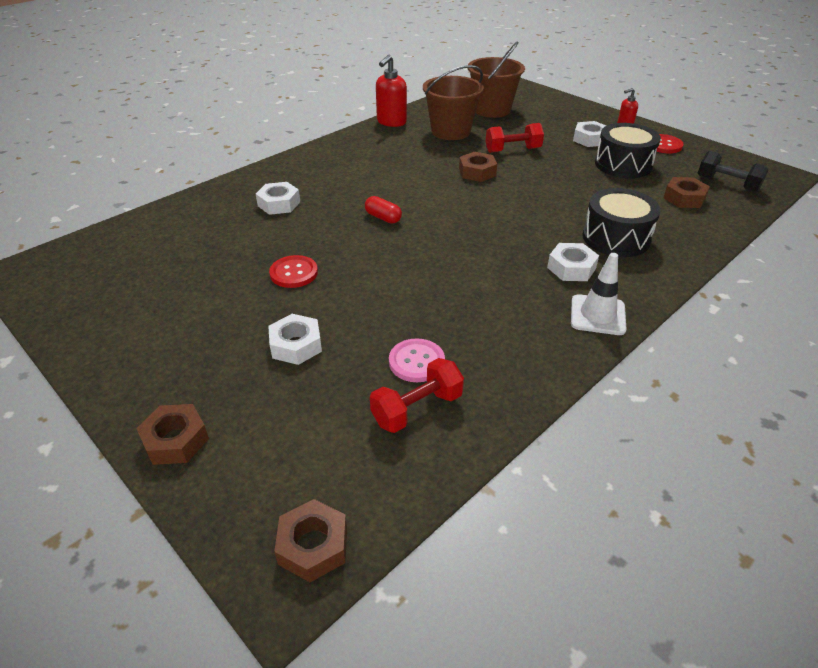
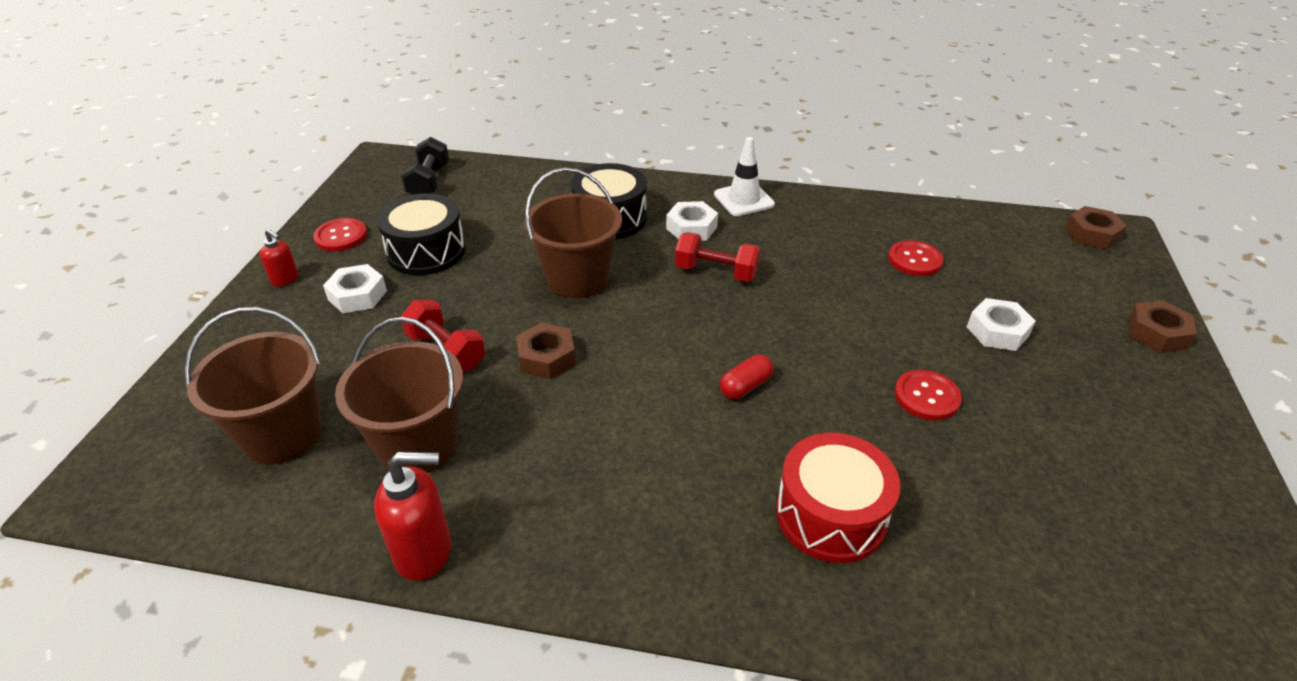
camera: 125 degrees left, 0 degrees up
(279, 204) = (831, 515): white nut -> red drum
(383, 218) = (745, 386): red capsule -> red capsule turned 45 degrees clockwise
(416, 362) = (914, 260): pink button -> red button
(417, 409) = (953, 241): red dumbbell -> red dumbbell (716, 272)
(544, 202) = (577, 279): none -> brown bucket
(684, 198) = (485, 199): brown nut -> none

